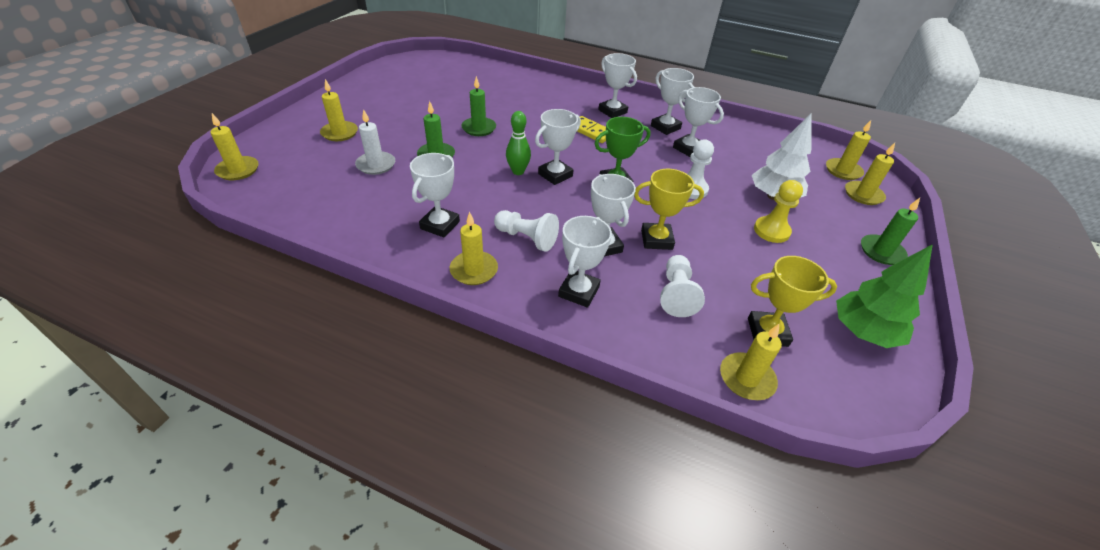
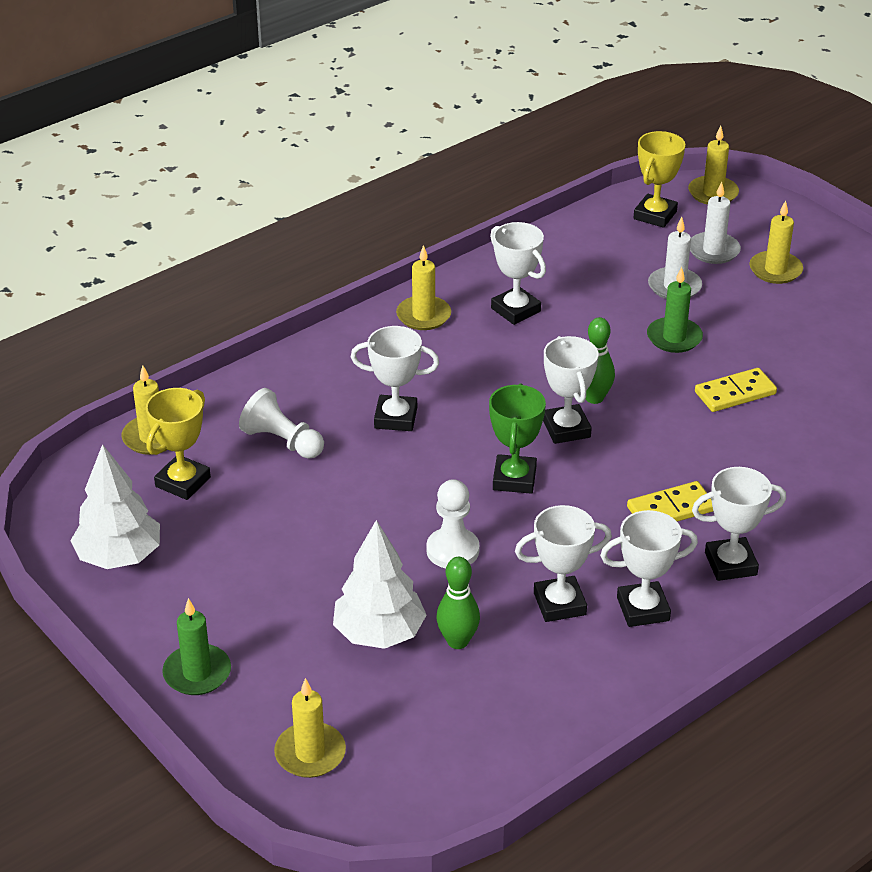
camera: 120 degrees right, 5 degrees down
(323, 158) = (713, 250): none -> white candle
(479, 128) = (735, 393): green candle -> yellow domino
(526, 238) = (449, 365): white pawn -> none
(578, 291) = (340, 374): white trophy -> none
(656, 239) = (375, 466): yellow trophy -> yellow trophy (655, 215)
(746, 171) = (457, 641): none -> green bowling pin
(771, 231) = (314, 583): yellow pawn -> none
(843, 171) = (382, 777): yellow candle -> none
(863, 332) = (119, 557): green tree -> white tree

